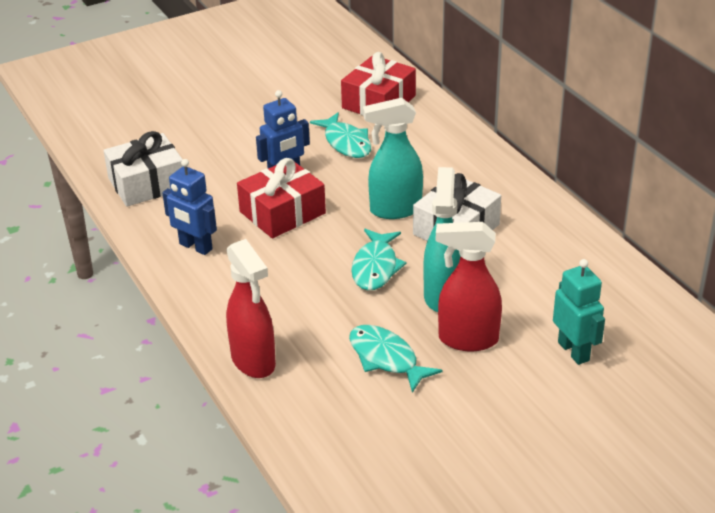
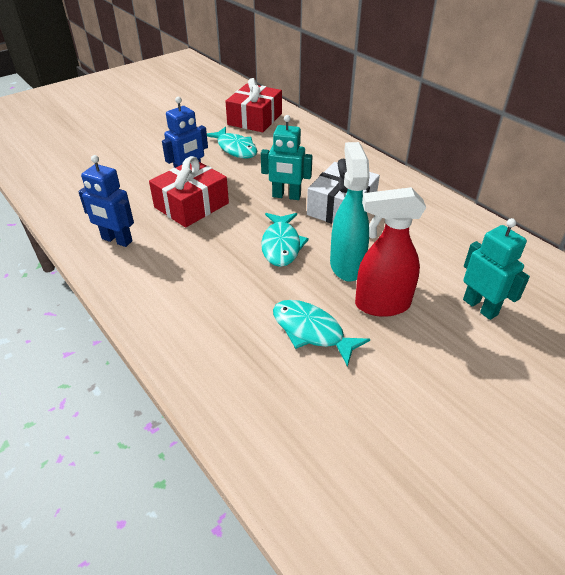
camera: 10 degrees left, 5 degrees up
(147, 183) = (71, 190): white gift -> none
(254, 362) = (183, 348): red spray bottle -> none
(394, 210) = (286, 196): turquoise spray bottle -> turquoise robot

